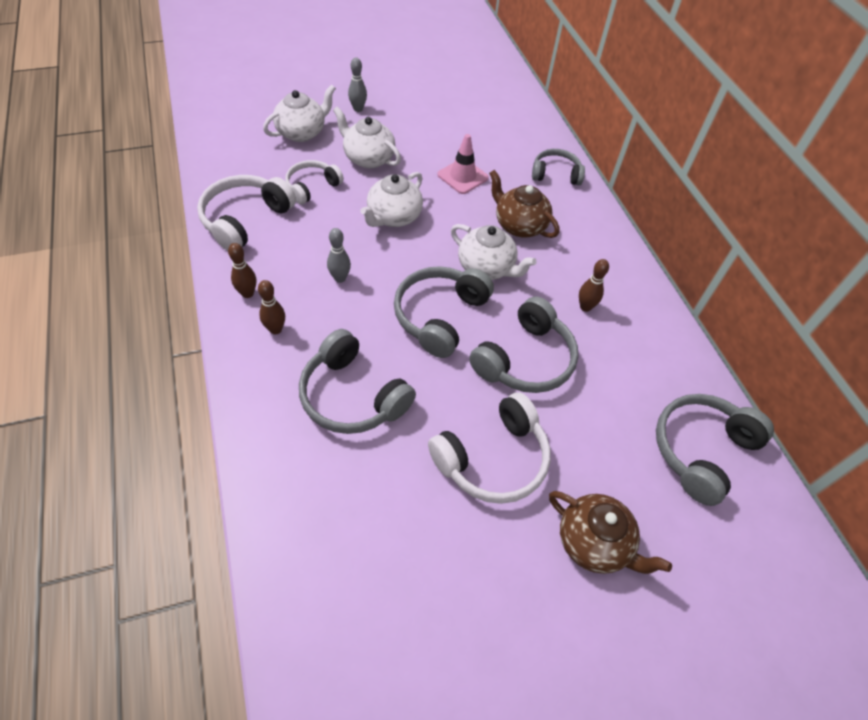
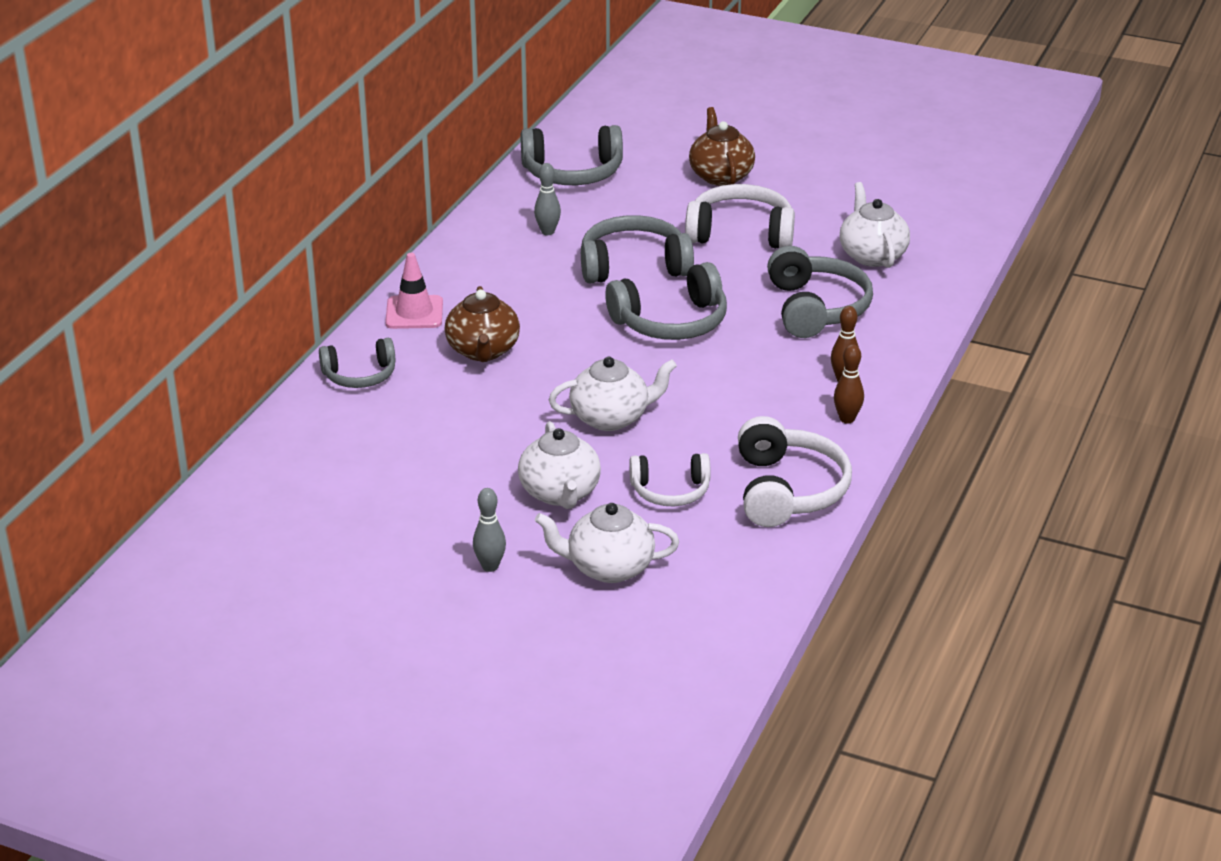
camera: 135 degrees left, 20 degrees down
(245, 220) = (788, 490): white headphones -> white headphones turned 75 degrees counterclockwise
(340, 278) = (736, 390): grey bowling pin -> grey bowling pin (547, 232)
(462, 176) = (472, 421): pink traffic cone -> pink traffic cone (414, 313)
(486, 268) = (573, 334): white teapot -> white teapot (872, 255)
(555, 174) = (360, 375): grey headphones -> grey headphones turned 60 degrees counterclockwise
(585, 307) = (523, 271): brown bowling pin -> none

